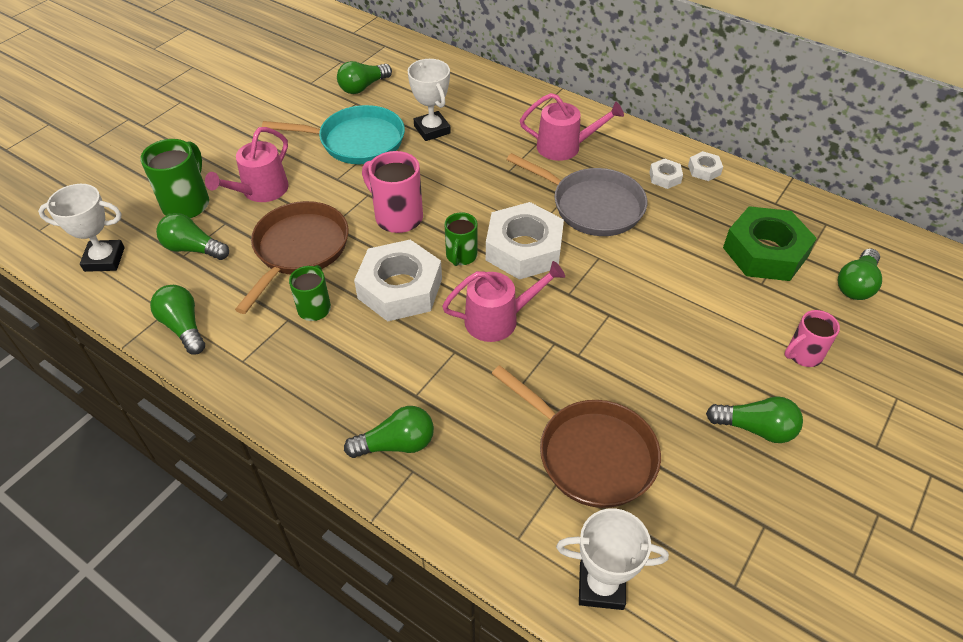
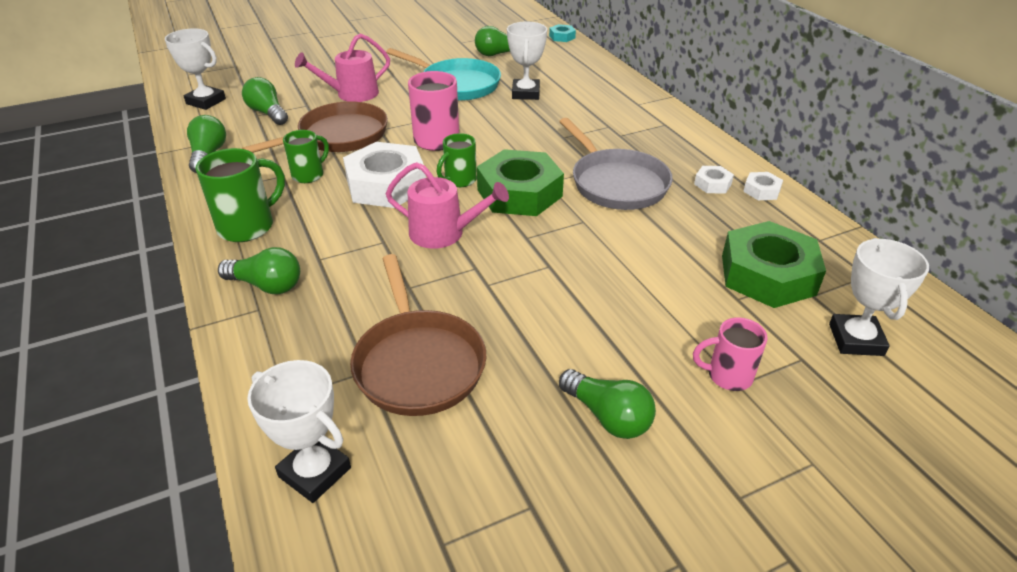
camera: 30 degrees right, 10 degrees down
(187, 203) = (294, 87): green mug -> green mug (248, 226)
(405, 44) = (562, 37): none -> turquoise nut
(524, 249) = (519, 193): white nut -> green nut
(564, 147) = (633, 135): pink watering can -> none
(856, 285) = (856, 340): green light bulb -> white trophy

